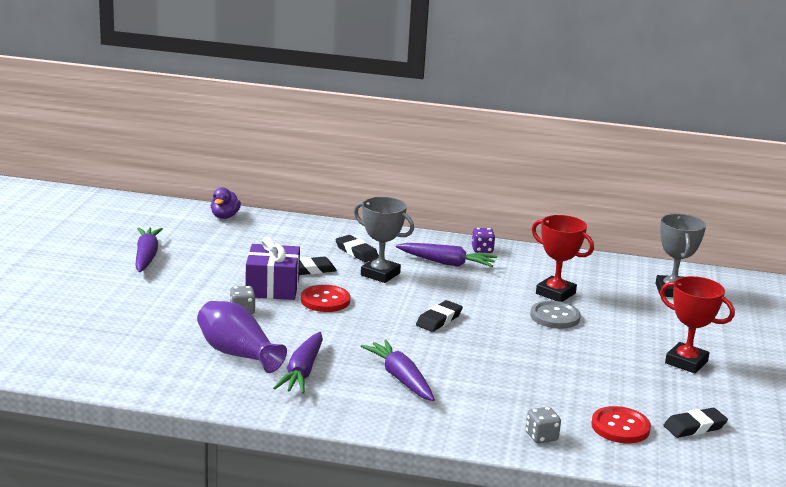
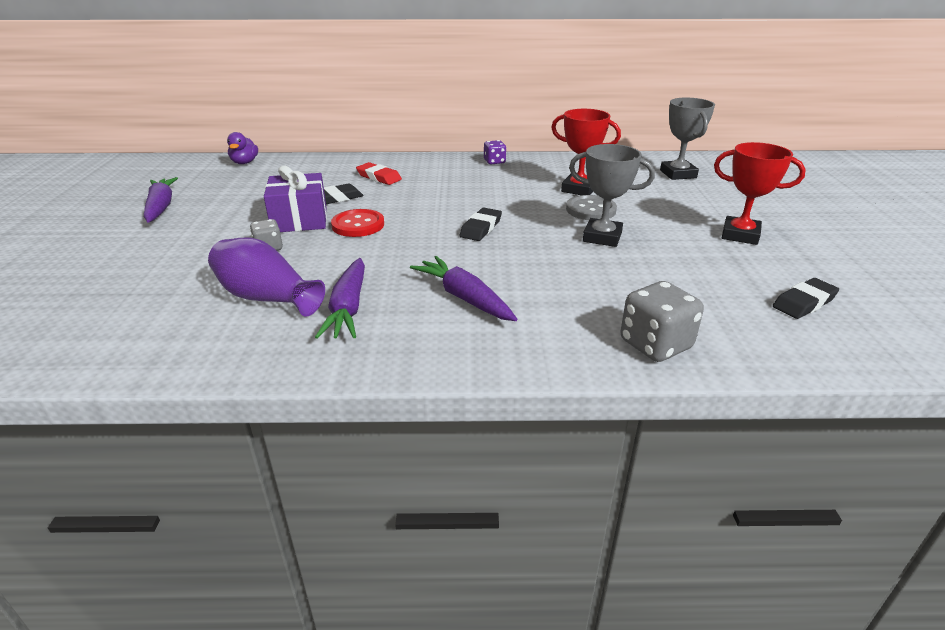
camera: 10 degrees left, 10 degrees up
(356, 252) = (379, 177): black eraser -> red eraser
(380, 274) = (407, 193): grey trophy -> grey trophy (602, 237)
(447, 263) = (467, 176): purple carrot -> none
(541, 437) = (655, 345): grey dice -> grey dice, size x1.70
(620, 427) = (730, 316): red button -> none

